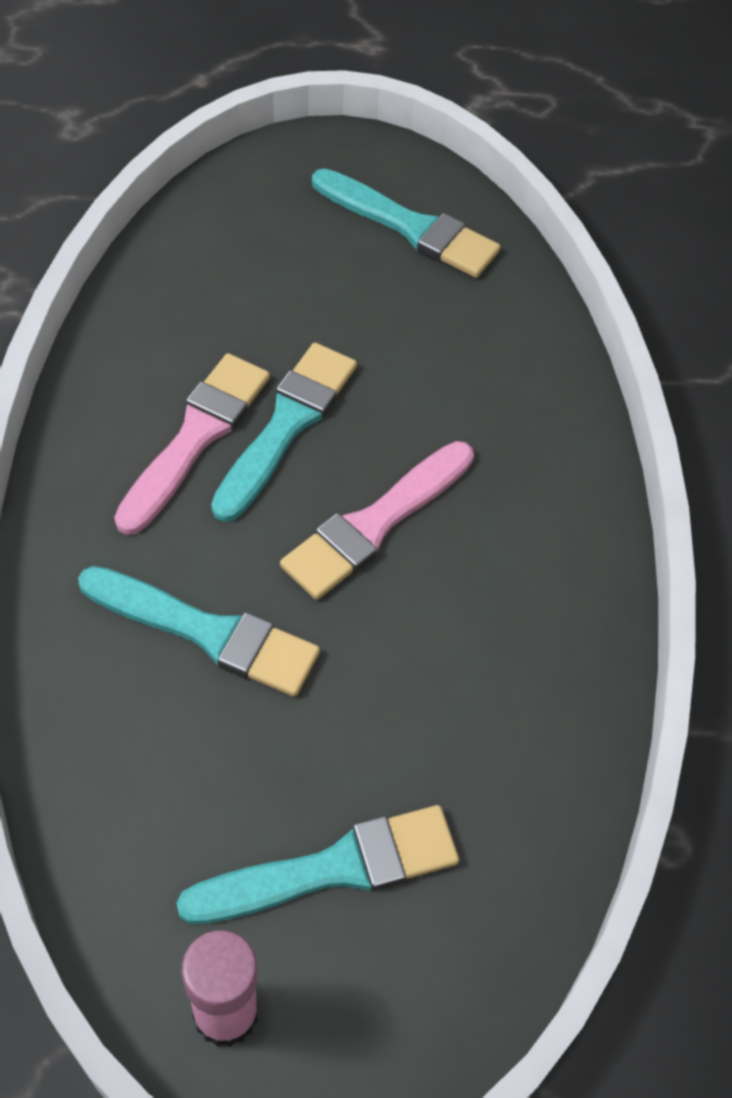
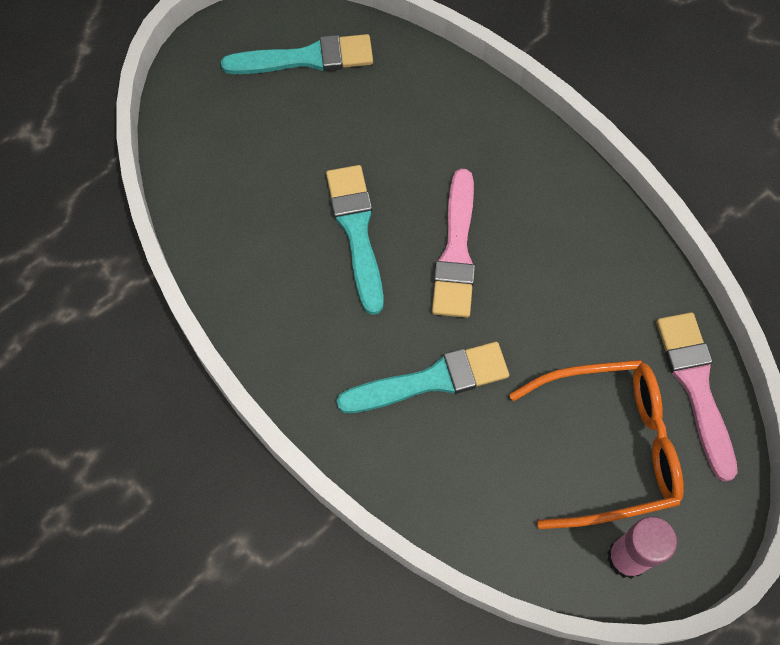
camera: 35 degrees left, 10 degrees up
(196, 437) = (315, 277): pink brush -> pink brush (695, 386)
(333, 868) = (608, 447): turquoise brush -> orange glasses

